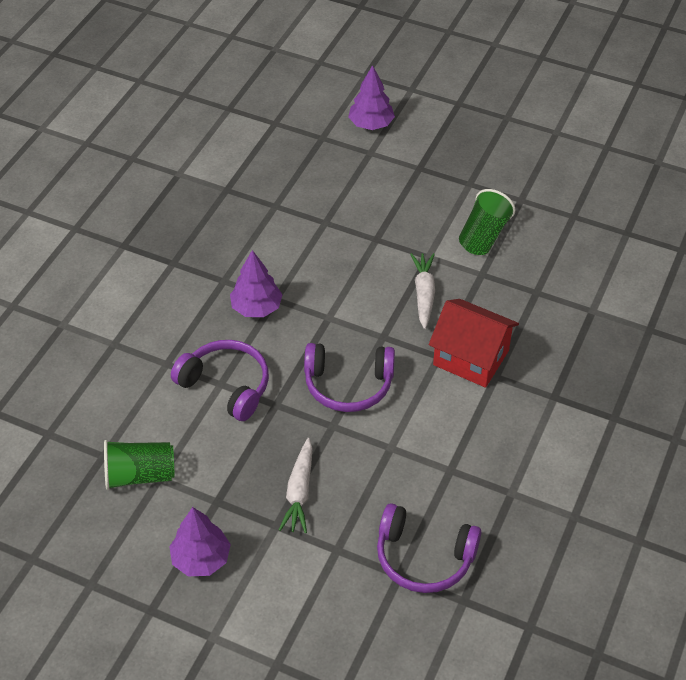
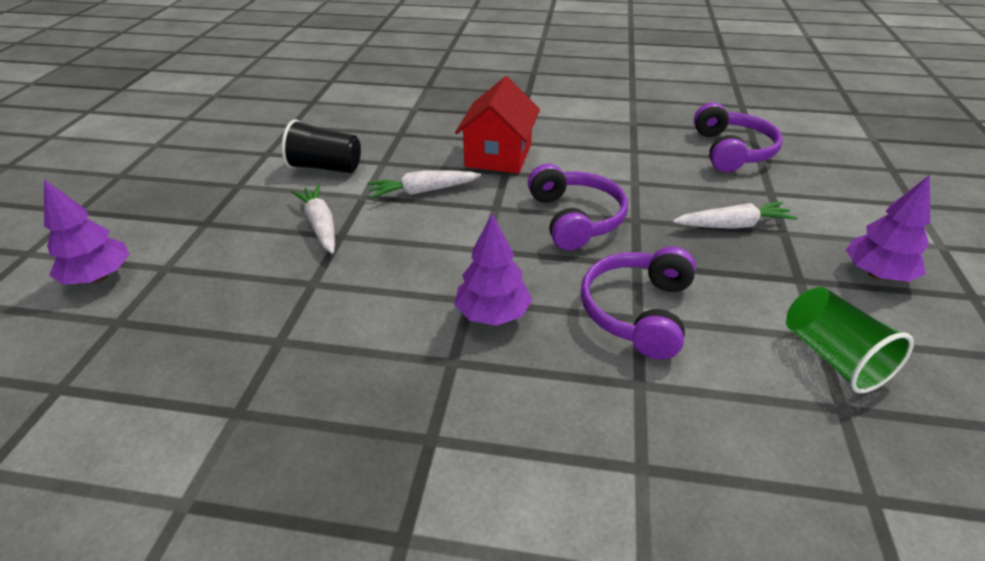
camera: 105 degrees left, 10 degrees down
(394, 229) = (320, 225): none -> white carrot
(483, 236) = (326, 167): green cup -> black cup

